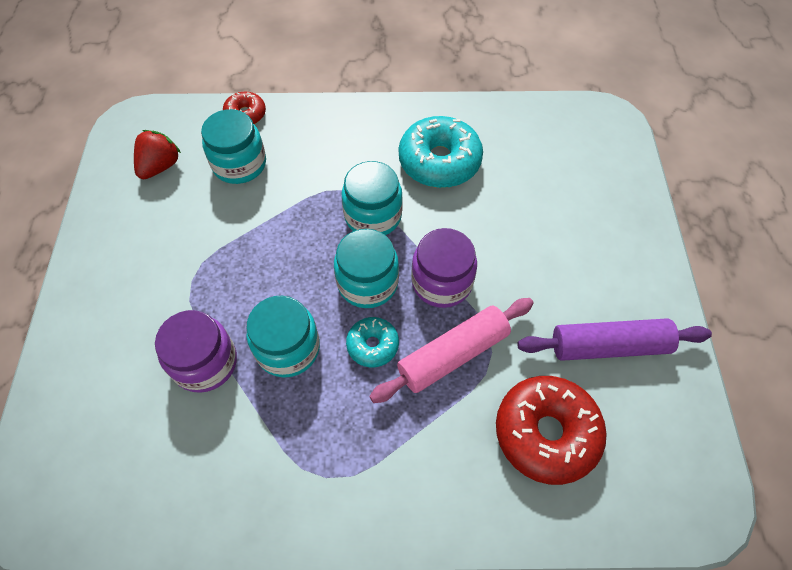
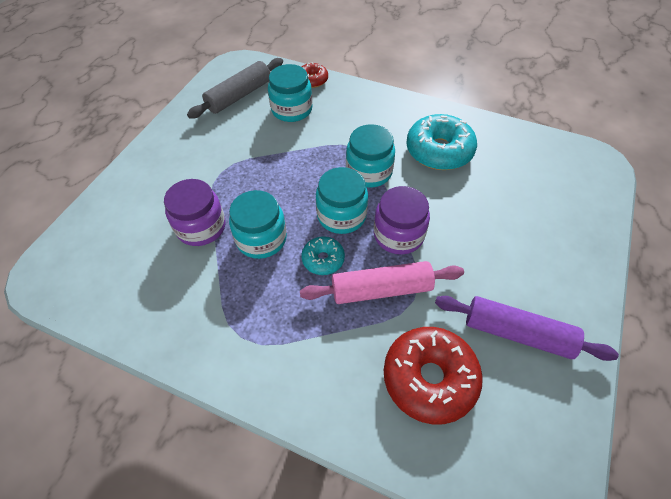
camera: 25 degrees right, 5 degrees down
(160, 166) = (239, 95): red strawberry -> grey rolling pin

